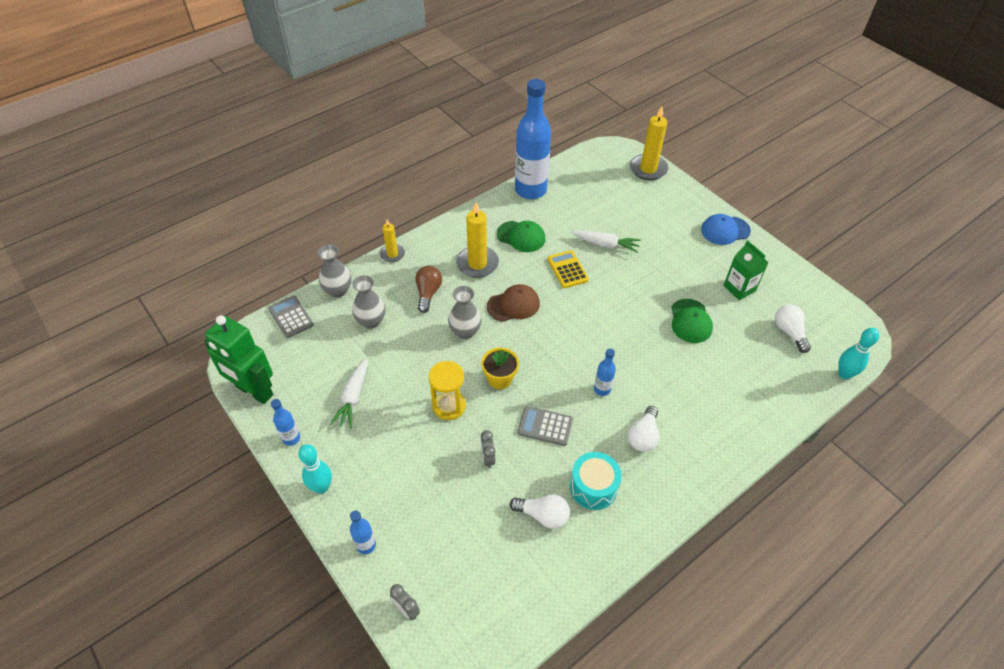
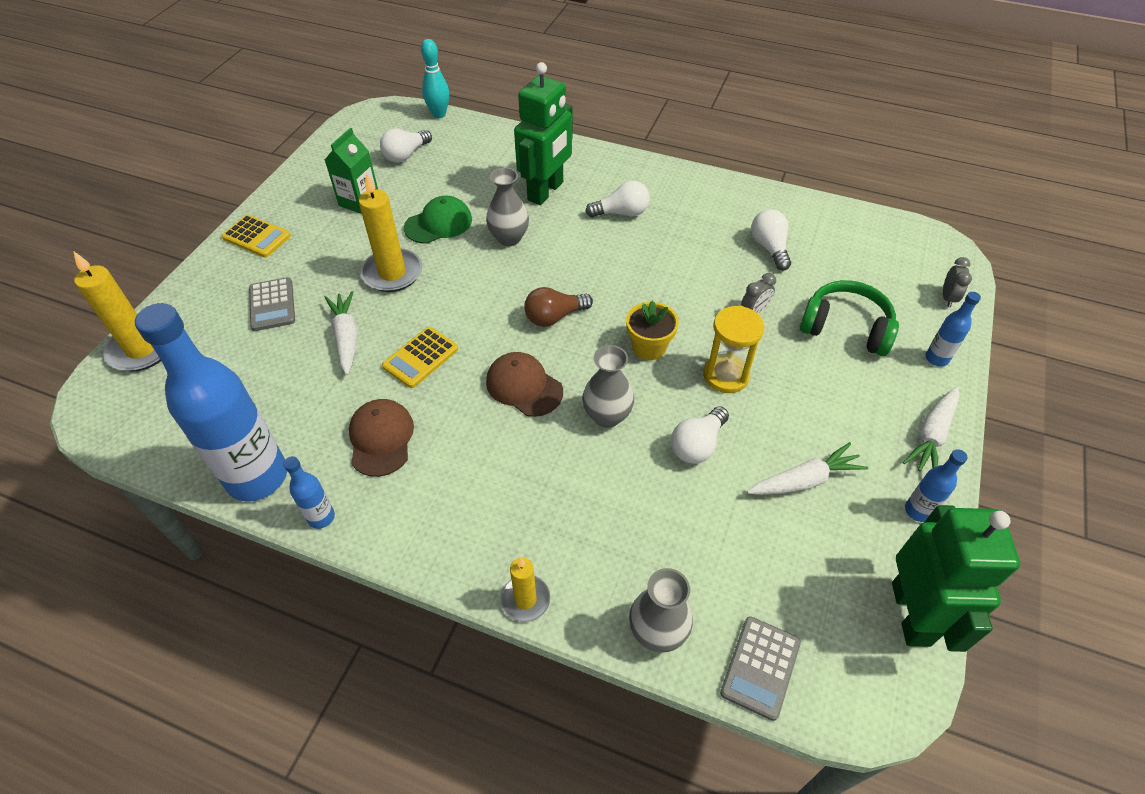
camera: 120 degrees left, 0 degrees up
(321, 487) = (931, 436): turquoise bowling pin -> white carrot
(371, 321) = (676, 540): grey vase -> grey vase (509, 238)
(414, 361) = (697, 445): none -> white light bulb
(428, 293) = (572, 497): brown light bulb -> brown light bulb (554, 317)
(433, 506) = (845, 328): none -> green headphones
(477, 264) = (472, 466): yellow candle -> yellow candle (392, 273)
(521, 236) = (381, 438): green cap -> brown cap
(545, 426) = (675, 284): grey calculator -> grey calculator (272, 305)
(593, 487) = (708, 226): turquoise drum -> none
(602, 389) = (590, 259): blue bottle -> blue bottle (321, 517)
(697, 400) = (546, 191): none -> green robot
(725, 230) = (257, 237): blue cap -> yellow calculator

